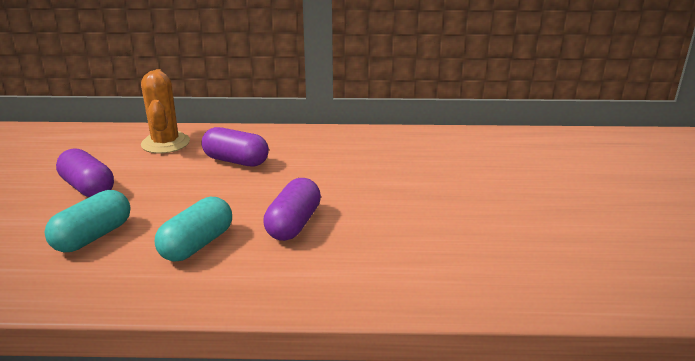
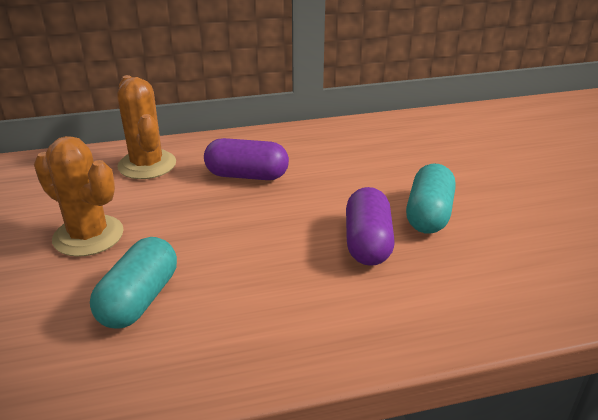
camera: 15 degrees left, 5 degrees up
(88, 188) = (88, 236): purple capsule -> orange cactus
(197, 244) = (276, 287): turquoise capsule -> turquoise capsule (428, 214)

